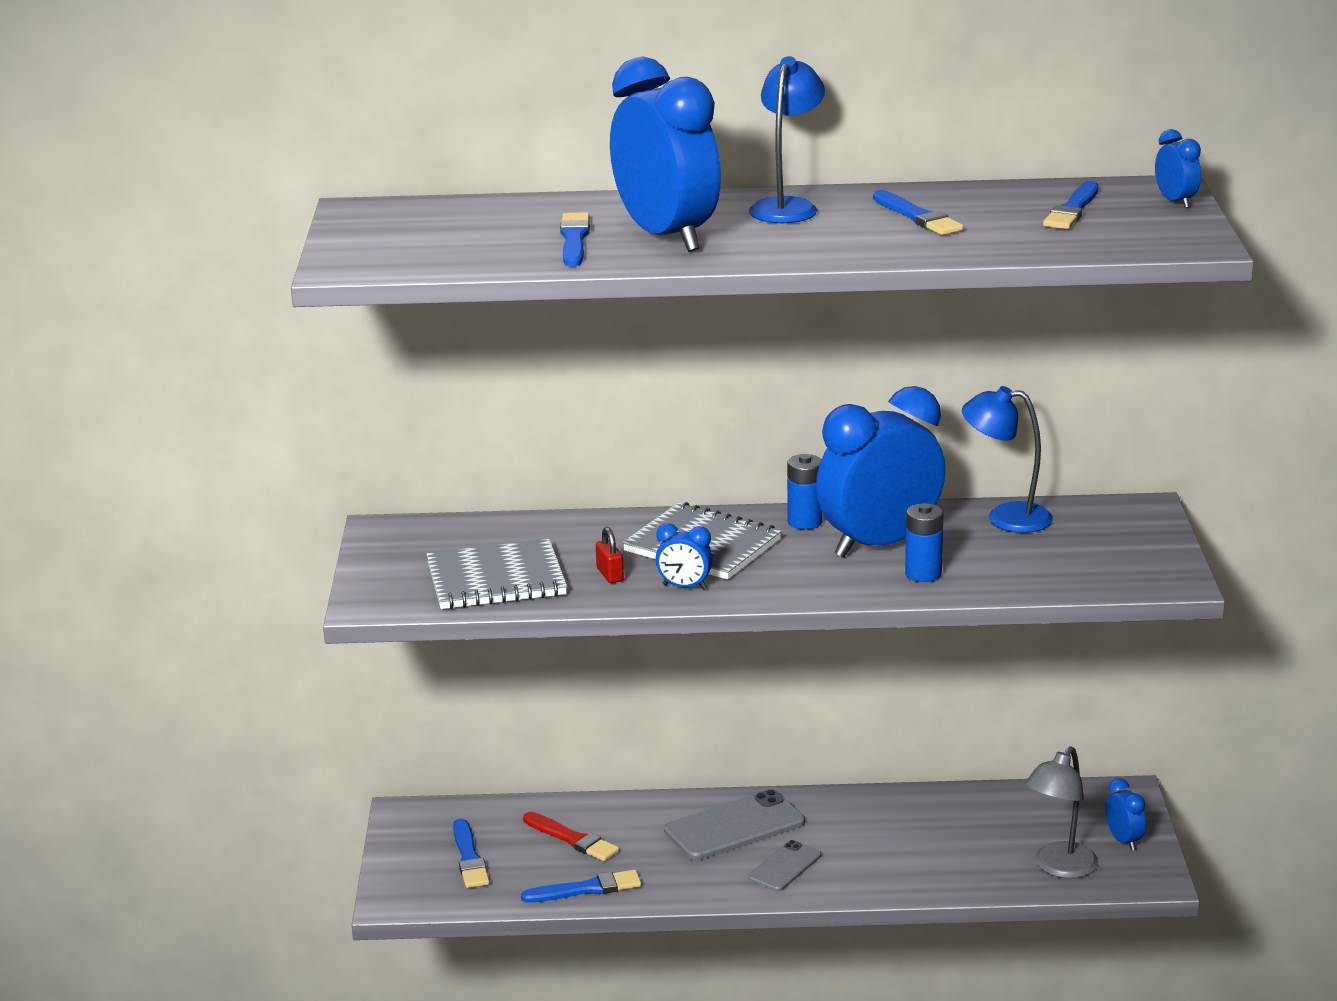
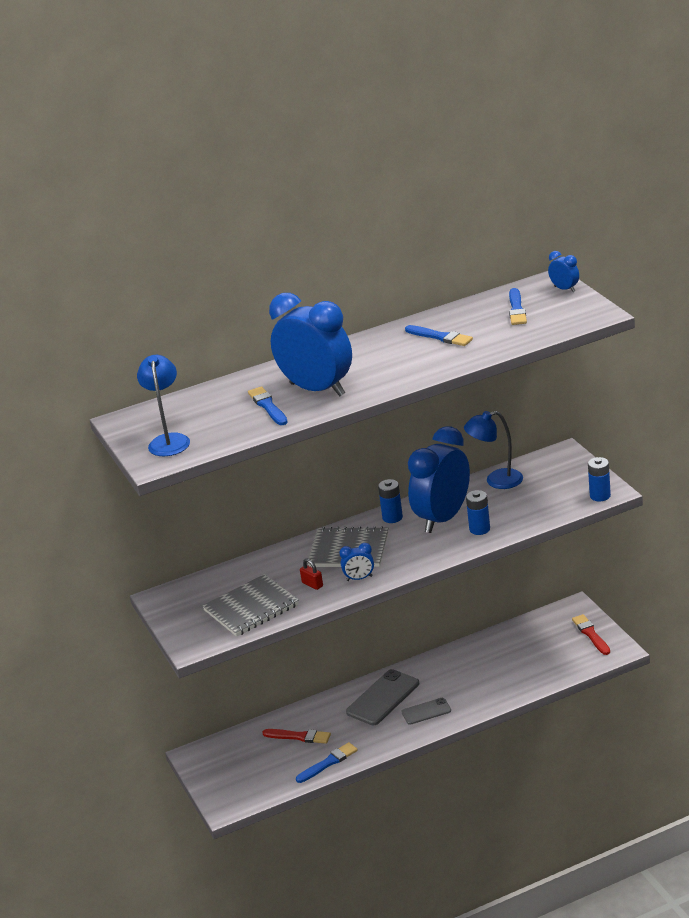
camera: 20 degrees left, 5 degrees up
(469, 858) = (249, 768): blue brush -> none
(784, 867) = (426, 711): grey phone -> grey phone turned 60 degrees clockwise
(787, 207) = (364, 350): blue lamp -> blue lamp (169, 440)
(1059, 868) = (568, 661): grey lamp -> none
(1123, 841) = (591, 634): blue clock -> red brush
(1153, 582) = (600, 496): none -> blue battery

